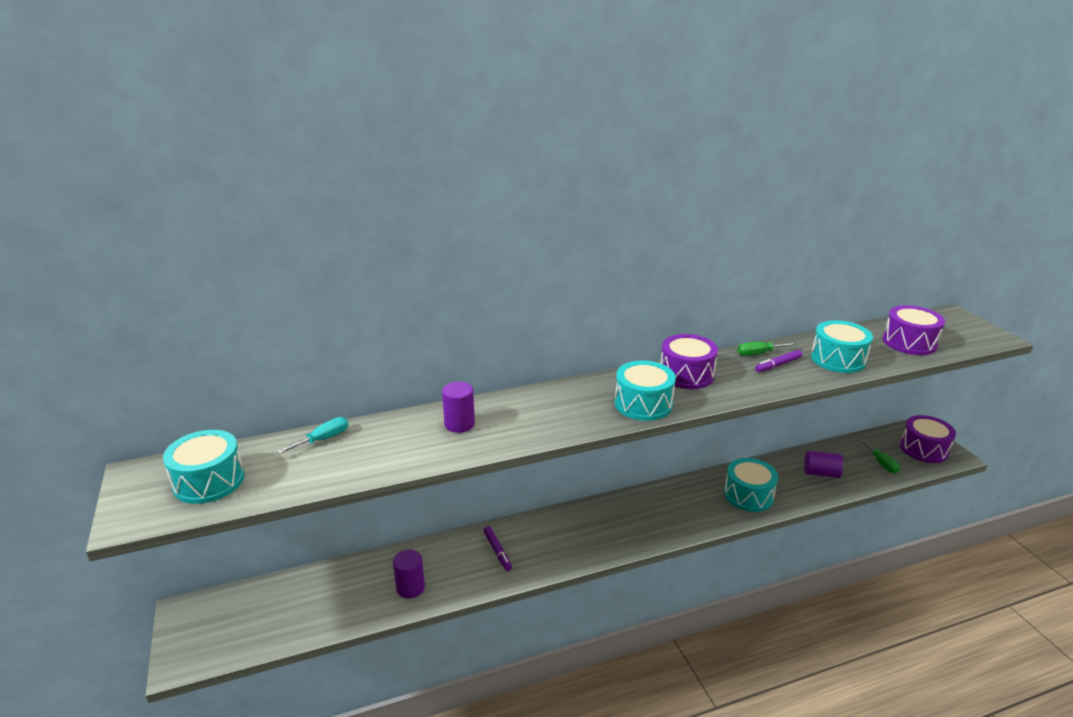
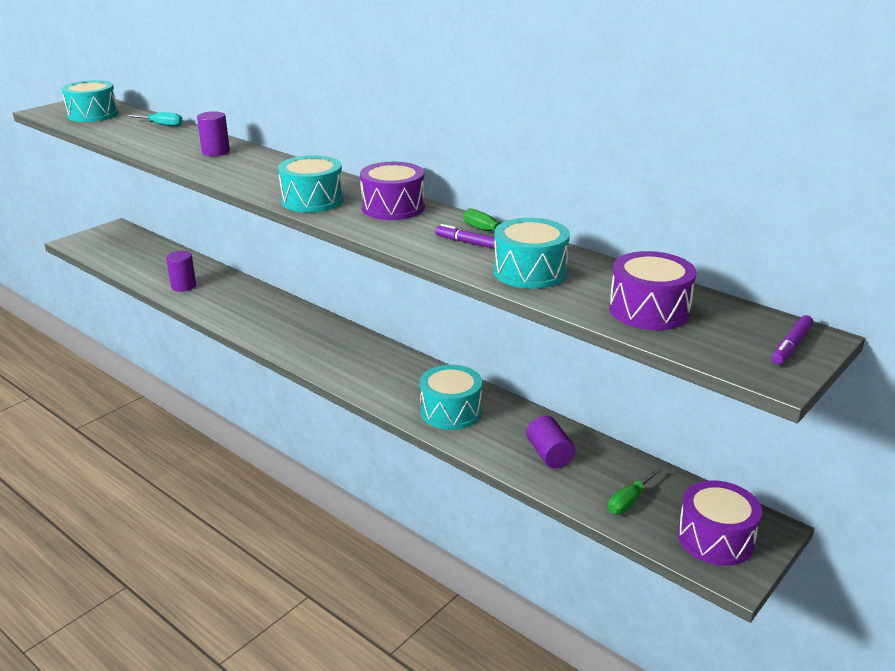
camera: 60 degrees right, 0 degrees up
(497, 551) = (250, 306): purple marker -> purple marker (791, 345)

